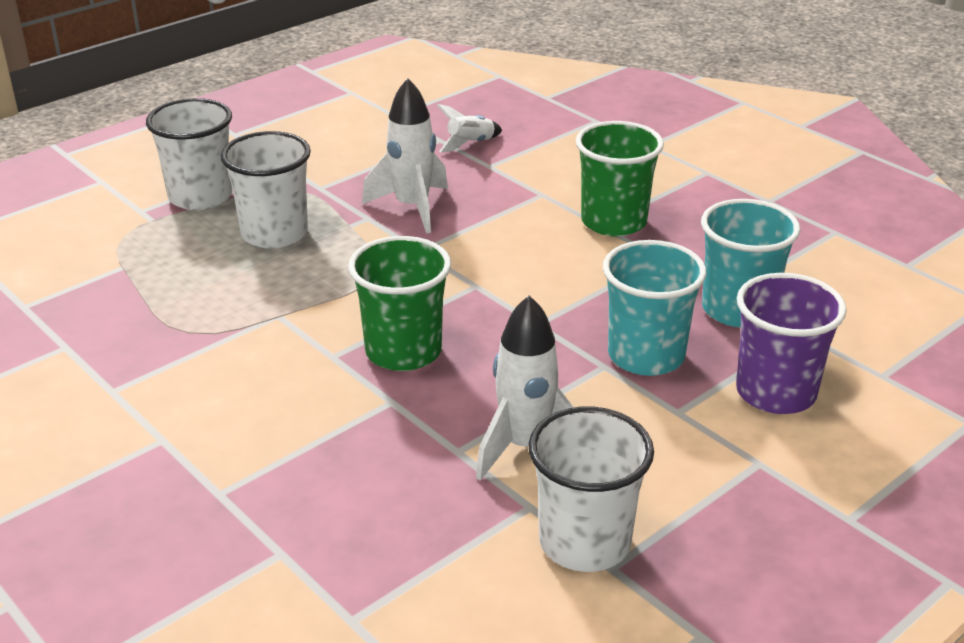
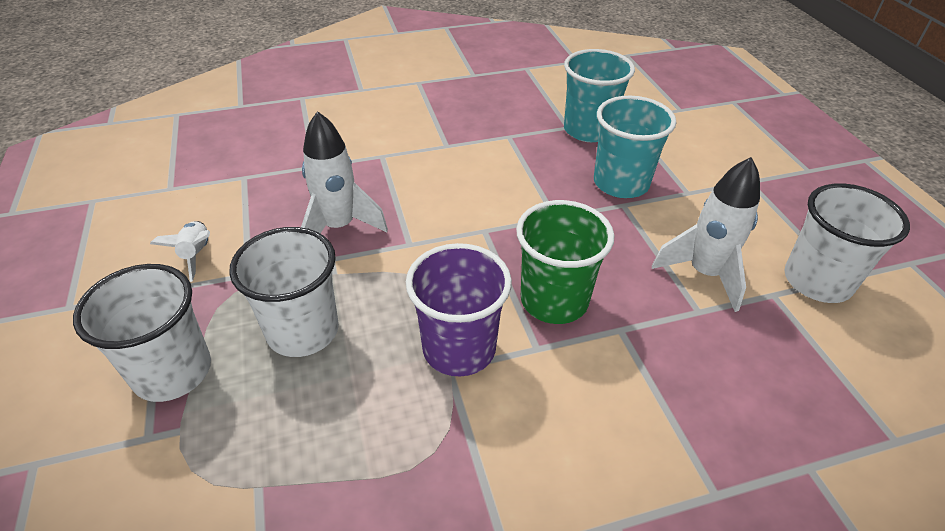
camera: 65 degrees left, 10 degrees up
(470, 144) = (269, 164): white rocket -> white rocket (196, 254)
(613, 222) = (448, 139): green cup -> none
(775, 393) = (682, 149): purple cup -> purple cup (459, 348)

